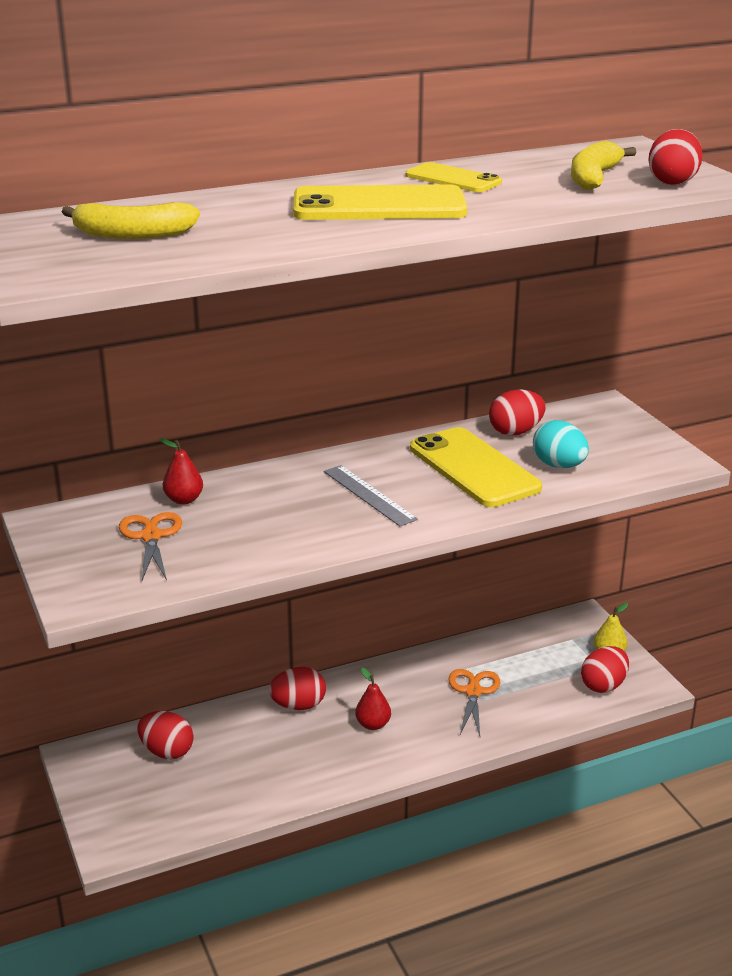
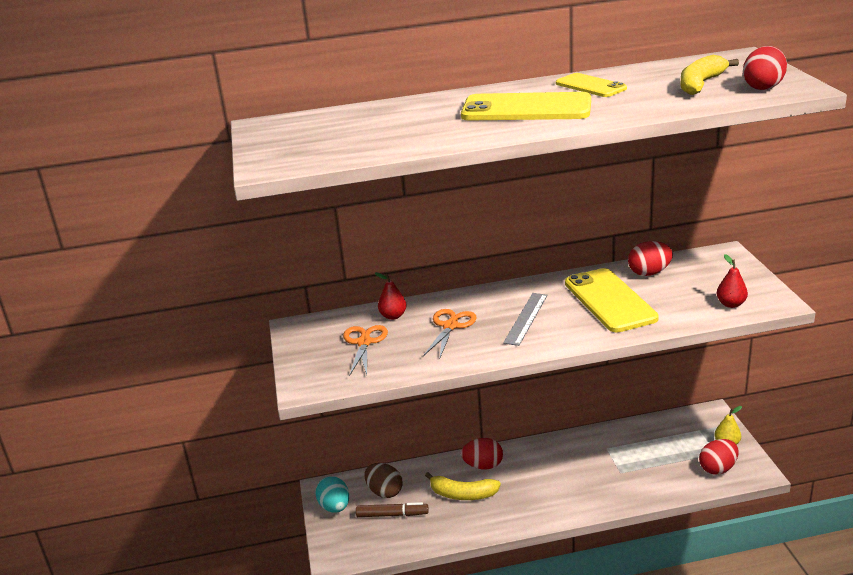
camera: 15 degrees right, 0 degrees up
(132, 234) = (343, 132): yellow banana -> yellow banana (463, 494)
(167, 751) = (384, 492): red egg -> brown egg
(183, 781) = (392, 515): none -> brown marker
(369, 495) = (526, 318): grey ruler -> grey ruler turned 45 degrees clockwise
(373, 724) = (535, 484): red pear -> red pear (731, 304)
(473, 692) = (614, 465): orange scissors -> orange scissors (450, 326)
(559, 465) = (676, 301): turquoise egg -> turquoise egg (335, 507)

